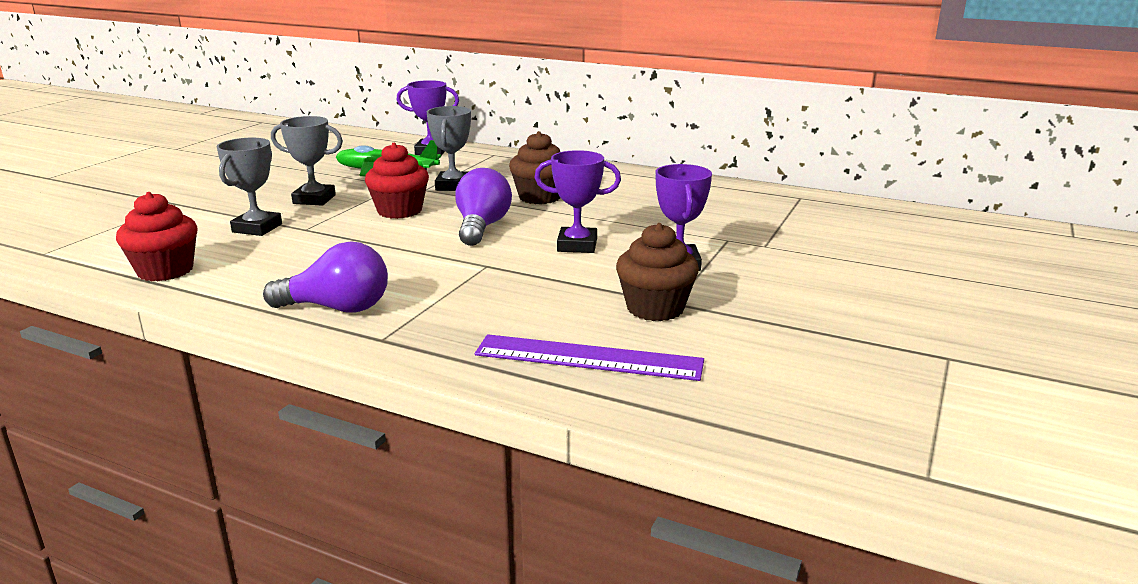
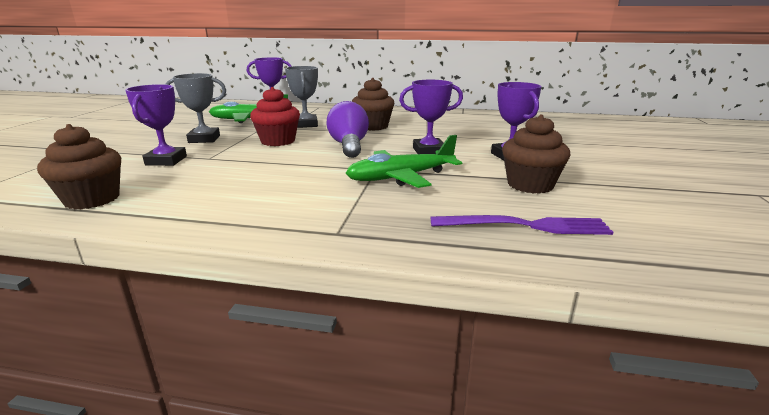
camera: 15 degrees left, 0 degrees up
(165, 271) = (92, 199): red cupcake -> brown cupcake
(257, 228) = (166, 160): grey trophy -> purple trophy
(337, 308) = (277, 212): purple light bulb -> none
(507, 280) = (401, 177): none -> green plane
(588, 357) = (525, 226): purple ruler -> purple fork

